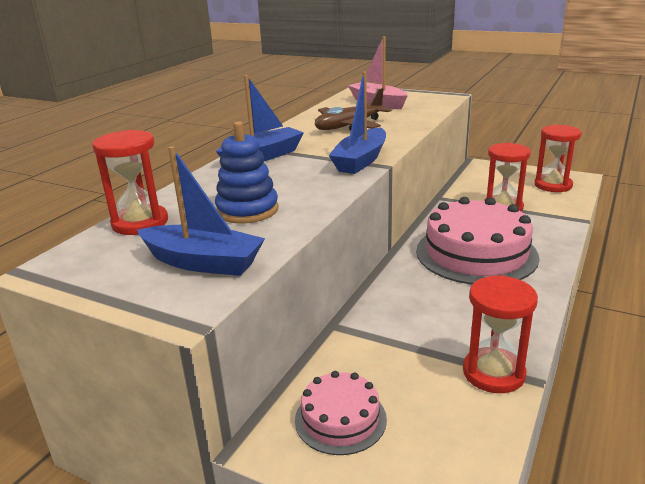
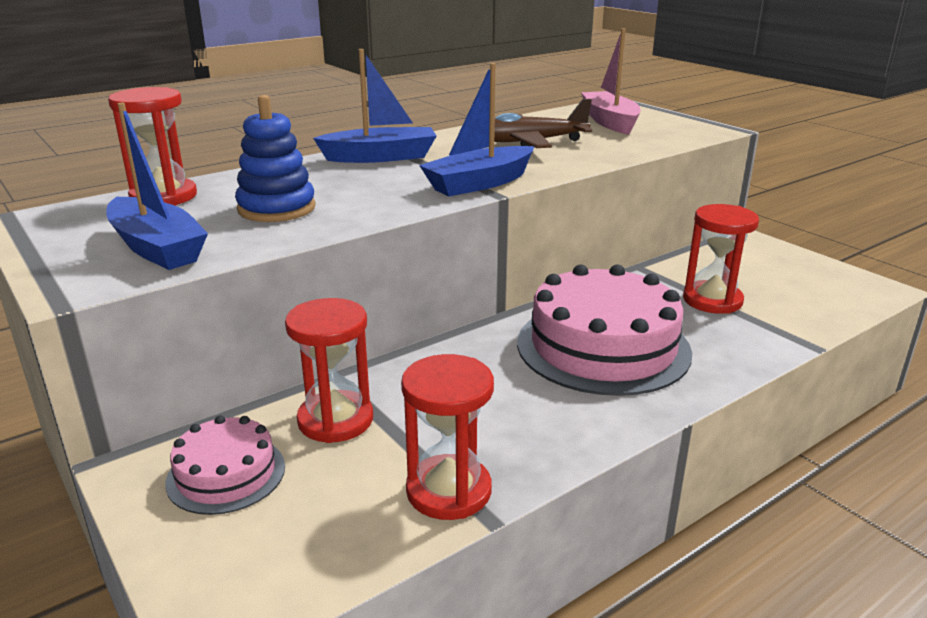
camera: 25 degrees right, 0 degrees up
(553, 185) = (826, 290): red hourglass -> red hourglass (335, 420)

